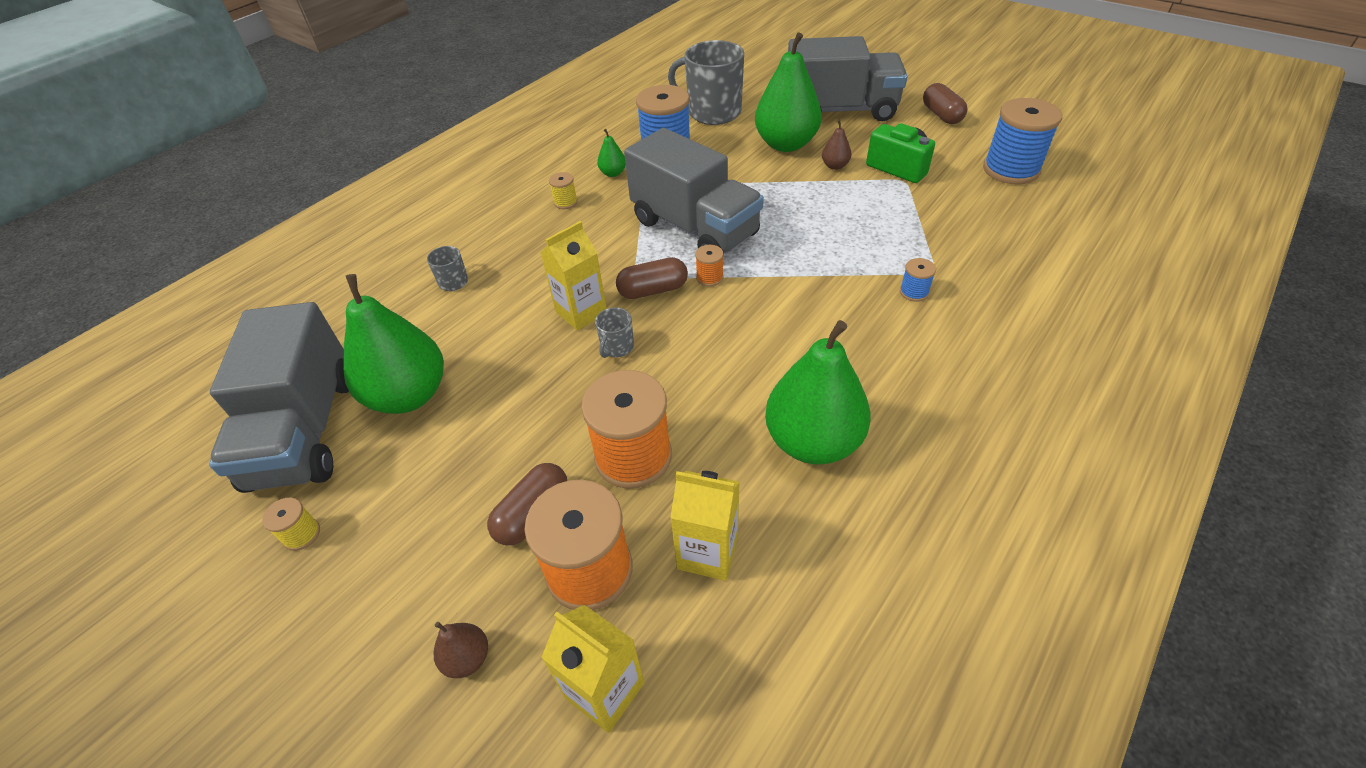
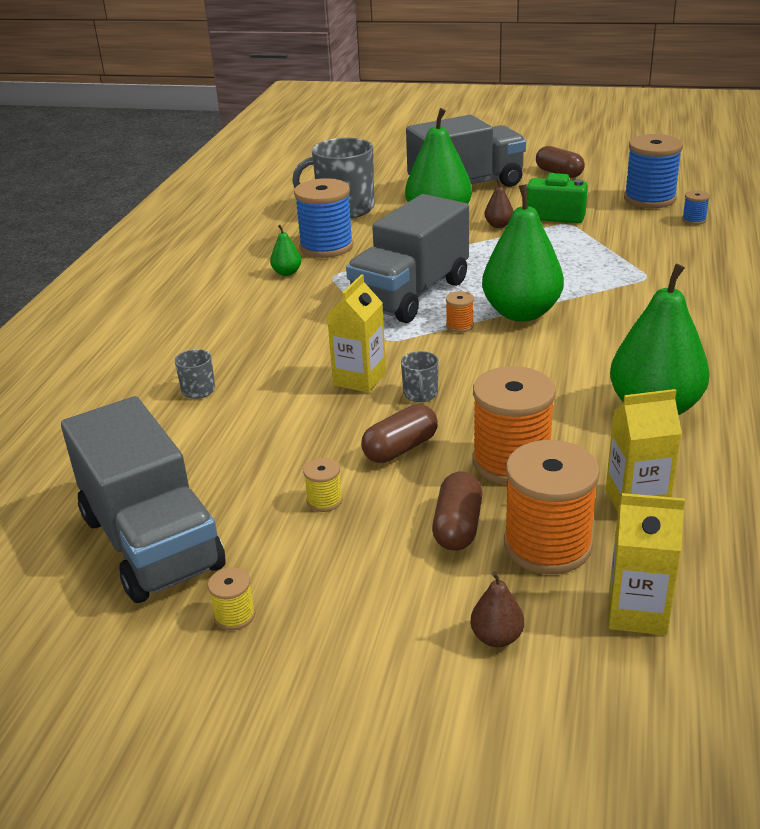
camera: 25 degrees left, 15 degrees down
(409, 395) = (241, 484): green pear -> green pear (521, 313)
(565, 202) = (259, 304): yellow spool -> yellow spool (324, 501)
(653, 290) = (414, 347): brown capsule -> brown capsule (400, 449)
(695, 228) = (411, 295): grey truck -> grey truck turned 105 degrees clockwise
(914, 292) = (645, 294): blue spool -> blue spool (694, 220)

